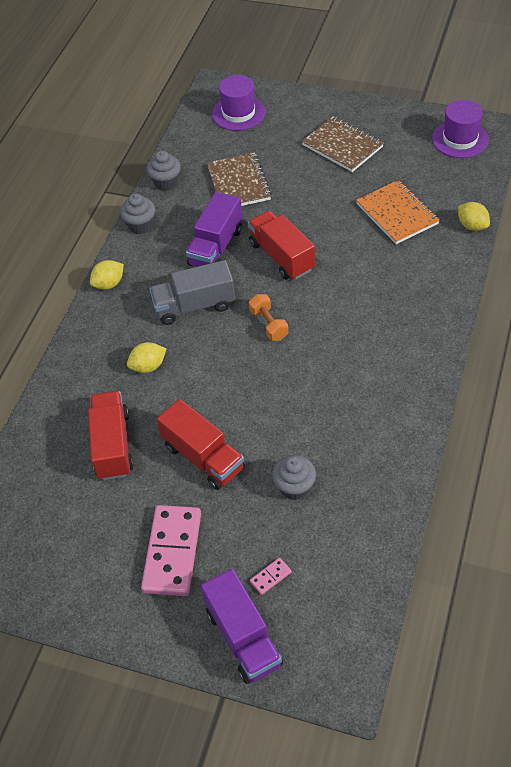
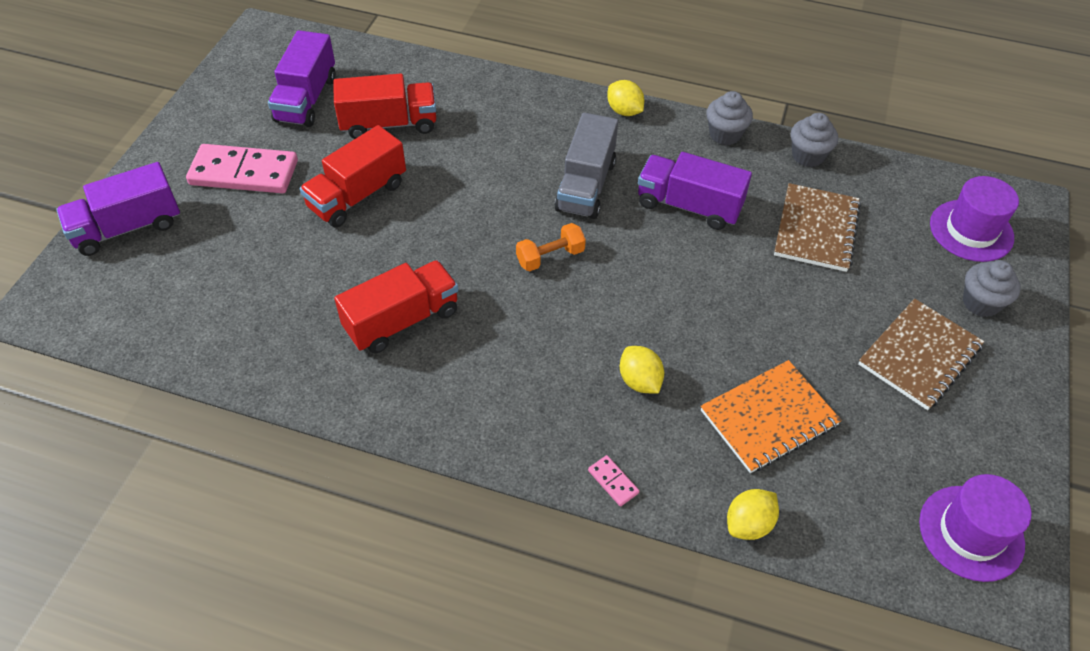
camera: 85 degrees right, 0 degrees up
(72, 517) = (306, 99): none -> purple truck
(148, 366) = (494, 148): yellow lemon -> yellow lemon (639, 381)
(194, 306) = (586, 186): grey truck -> grey truck turned 150 degrees counterclockwise
(238, 183) = (816, 229): brown notebook -> brown notebook turned 60 degrees counterclockwise
(270, 577) = (189, 251): pink domino -> pink domino (613, 482)
(281, 256) = (673, 273): red truck -> red truck (402, 320)
(294, 487) = (297, 275): grey cupcake -> grey cupcake (980, 303)

